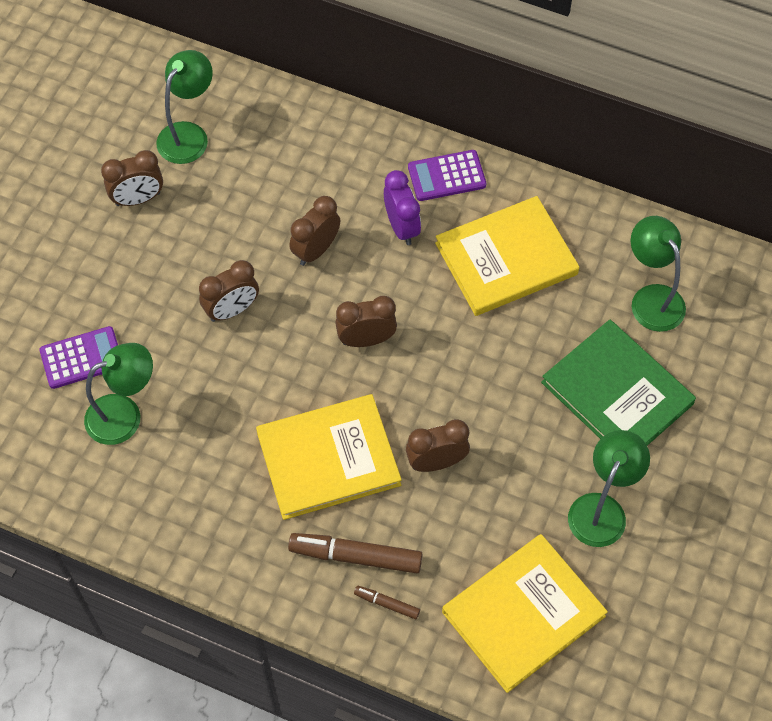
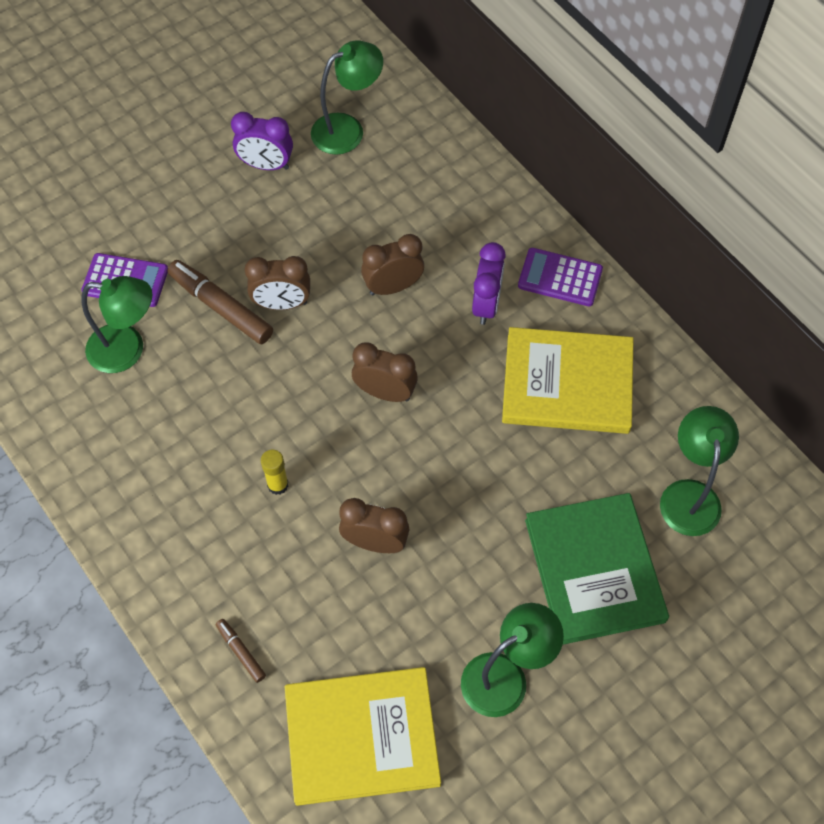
camera: 30 degrees right, 0 degrees up
(138, 199) = (266, 165): brown clock -> purple clock
(328, 458) = (278, 485): yellow book -> yellow glue stick
(355, 556) = (242, 590): brown marker -> brown marker (221, 307)

